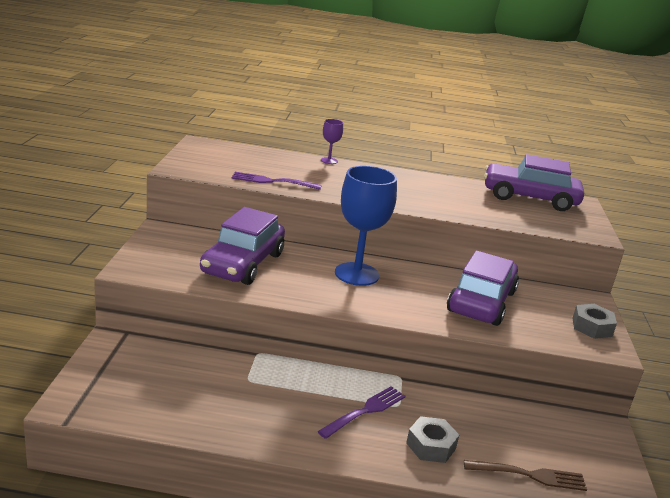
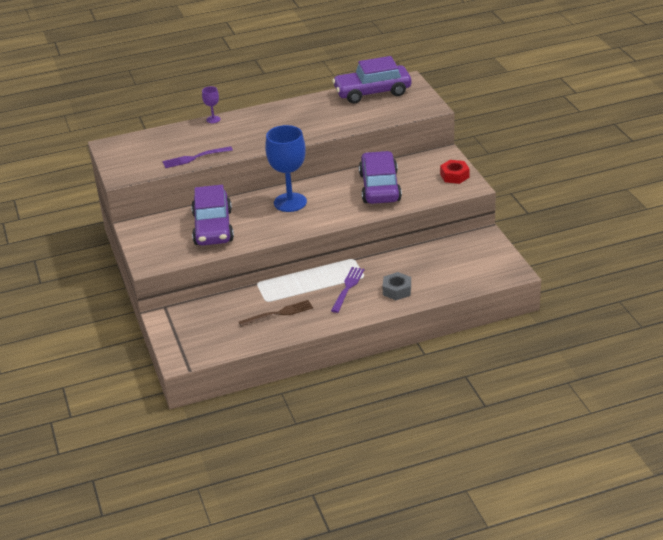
camera: 20 degrees left, 10 degrees up
(528, 475) = (457, 282): brown fork -> brown fork (278, 314)
(592, 327) = (454, 176): grey nut -> red nut

